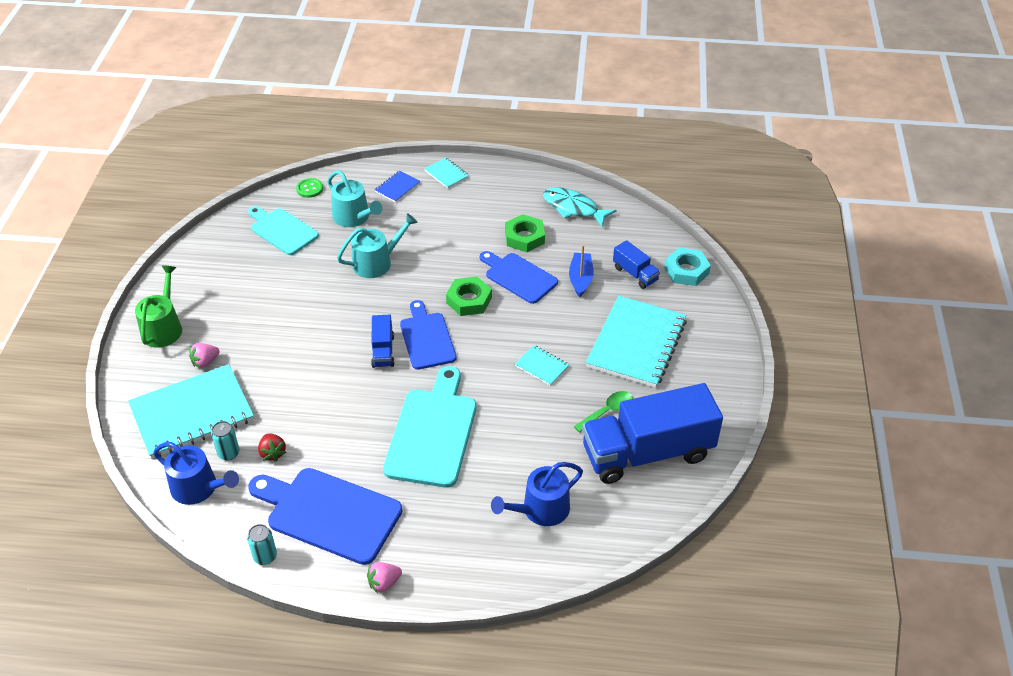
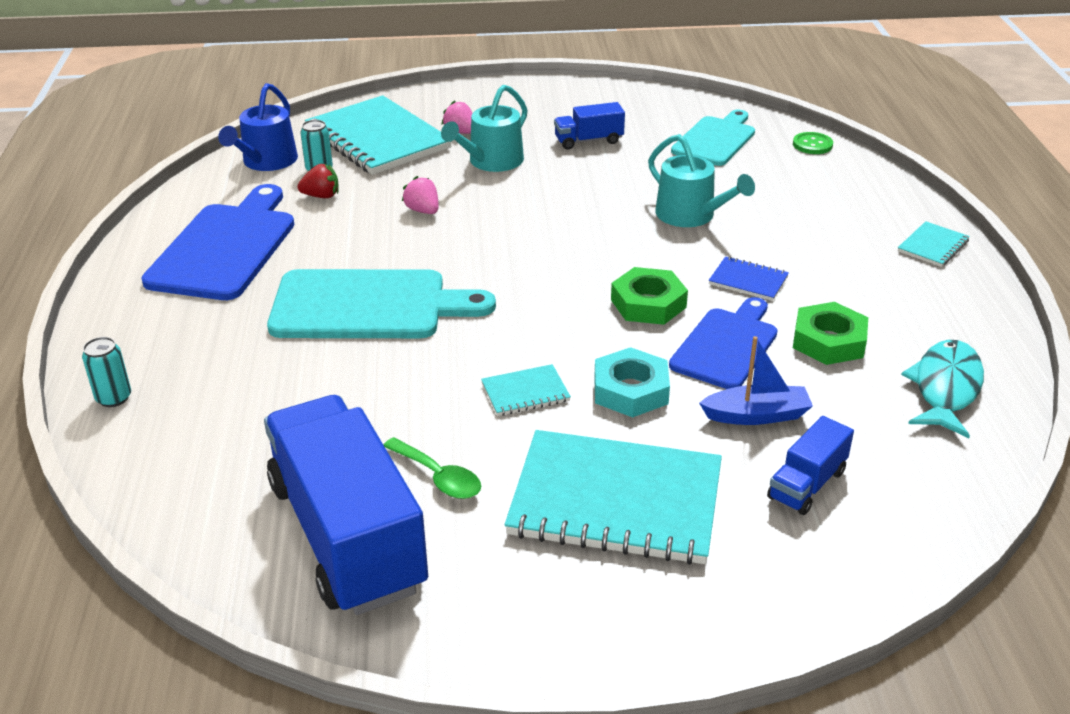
camera: 80 degrees right, 10 degrees down
(163, 328) = (508, 100): green watering can -> none
(265, 556) = (164, 217): turquoise can -> turquoise can (114, 398)
(272, 453) = (321, 196): red strawberry -> red strawberry turned 150 degrees counterclockwise
(354, 217) = (775, 185): turquoise watering can -> turquoise watering can (491, 161)
(383, 351) = (515, 245): blue truck -> blue truck (588, 141)
(384, 583) = (111, 302): pink strawberry -> pink strawberry (423, 211)
(397, 187) = (866, 209): blue notebook -> blue notebook (748, 281)
(427, 338) = (552, 277): blue cutting board -> none
(541, 510) = (224, 423): blue watering can -> none
(542, 366) = (525, 392): turquoise notebook -> turquoise notebook turned 45 degrees clockwise
(686, 271) = (857, 560): turquoise nut -> turquoise nut (631, 390)

